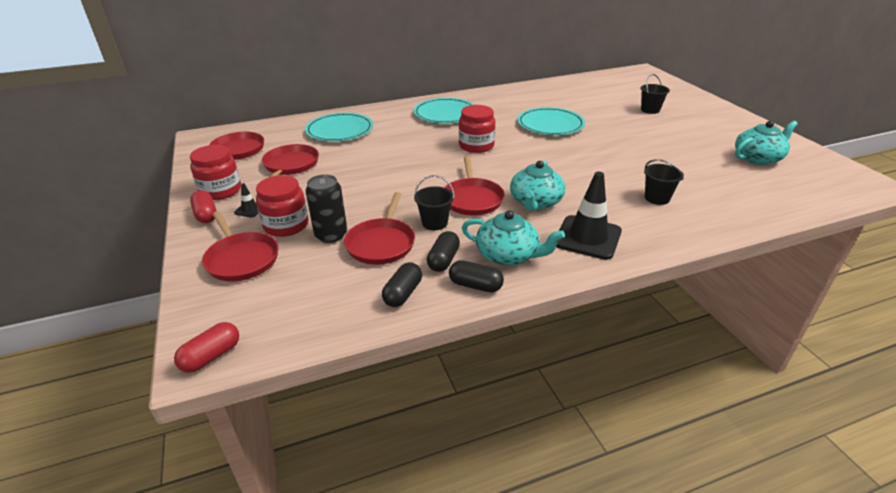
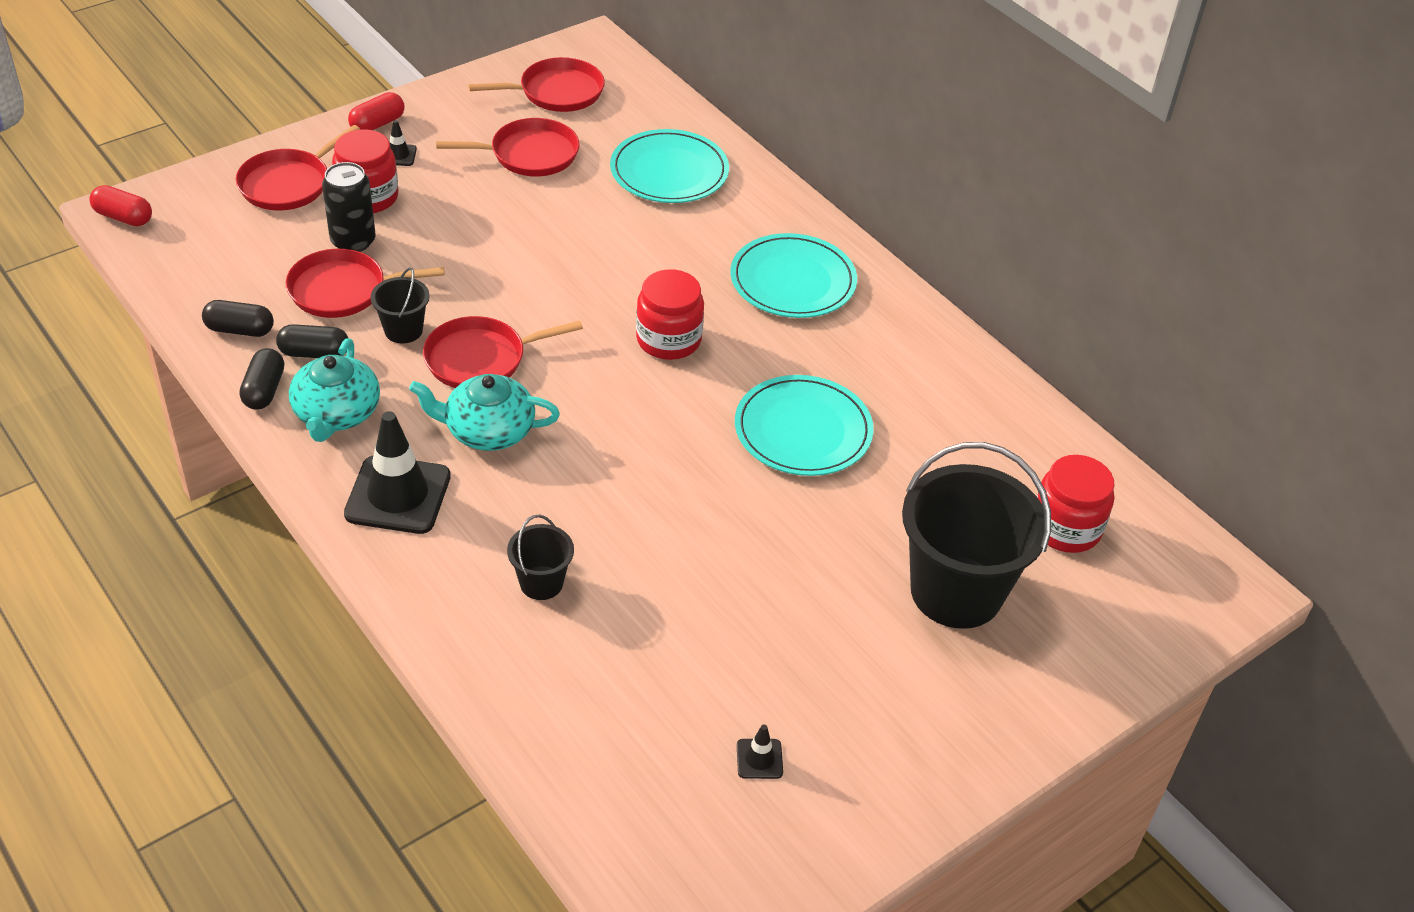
camera: 70 degrees right, 10 degrees up
(221, 190) = (440, 115): red jar -> red jar (1065, 528)
(650, 110) = (956, 591): black bucket -> black bucket, size x2.16
(758, 158) = (759, 759): turquoise teapot -> black traffic cone

